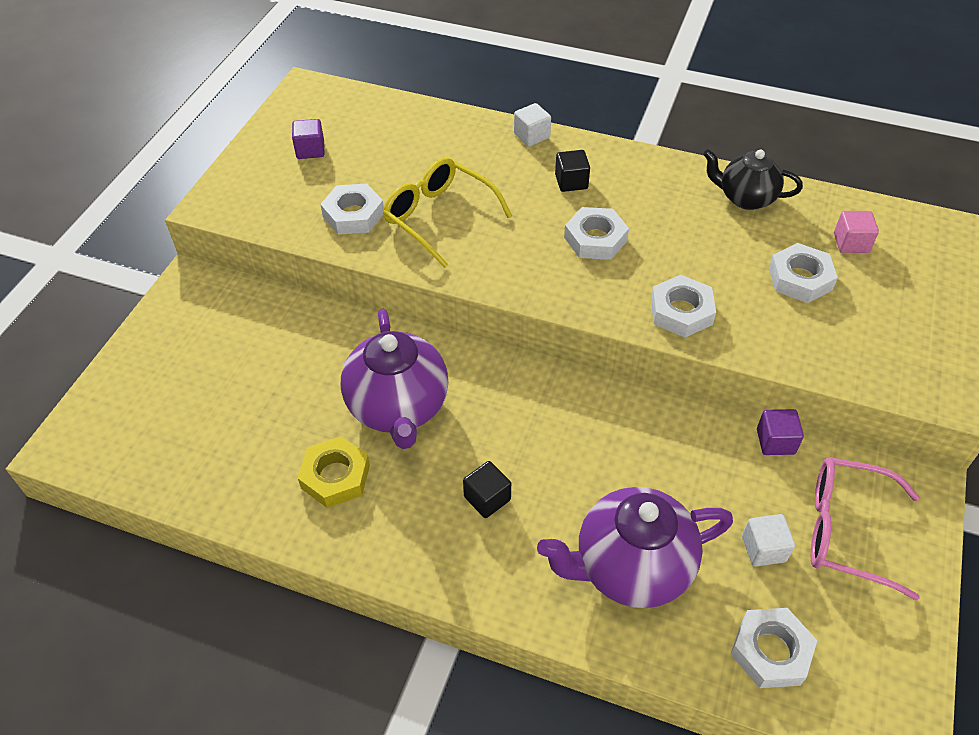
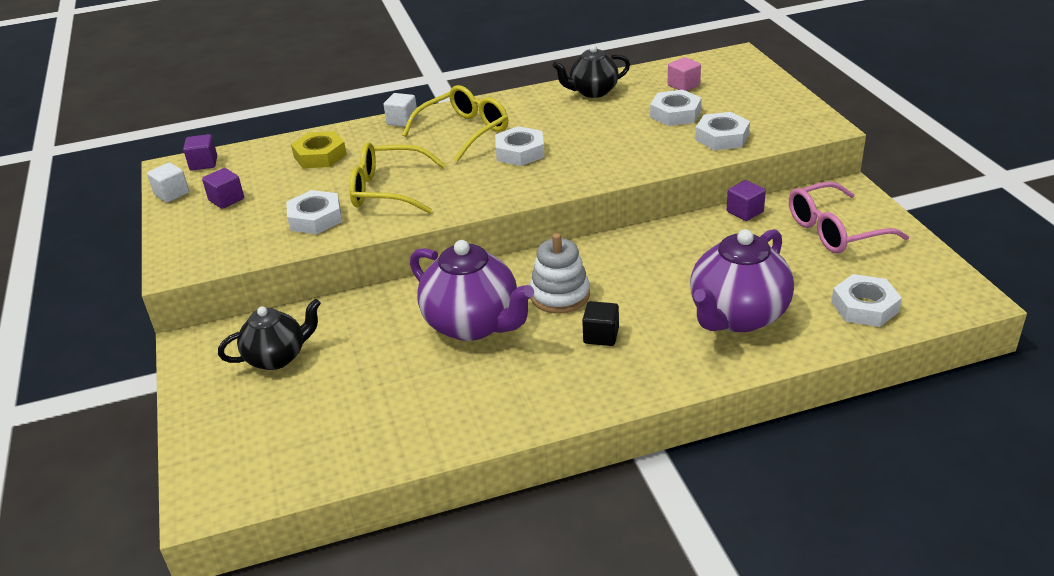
camera: 35 degrees left, 15 degrees down
(230, 338) = (277, 357): none -> black teapot
(332, 96) = (203, 163): none -> purple cube
(335, 476) = (473, 386): yellow nut -> yellow nut (320, 156)
(498, 425) = (560, 295): none -> white stacking toy
(571, 182) = (464, 132): black cube -> yellow glasses
(681, 311) = (624, 161): white nut -> white nut (722, 137)
(763, 549) = (801, 264): white cube -> white cube (172, 194)

